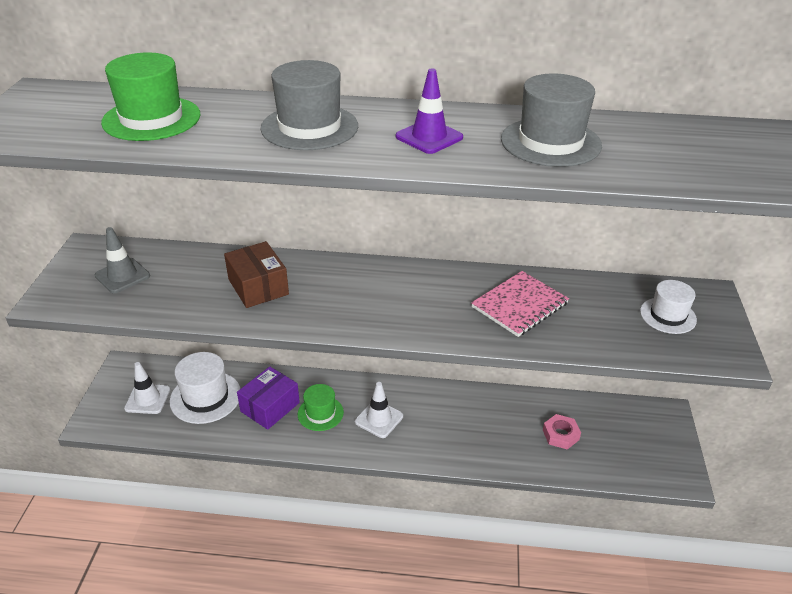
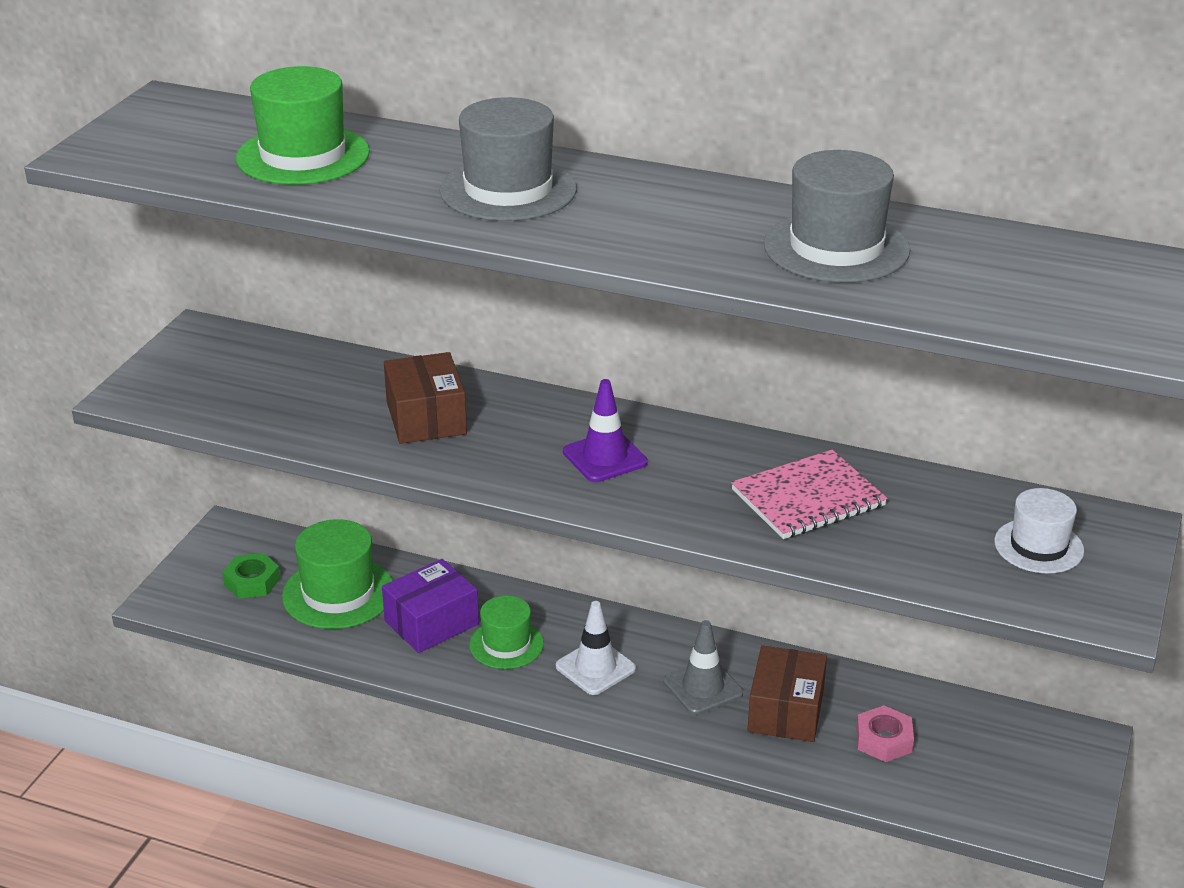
camera: 15 degrees right, 5 degrees down
(122, 276) = (240, 377): grey traffic cone -> grey traffic cone (703, 687)
(147, 399) = (252, 582): white traffic cone -> green nut
(205, 397) = (338, 593): white hat -> green hat
(429, 137) = (666, 221): purple traffic cone -> purple traffic cone (605, 457)
(499, 427) = (786, 711): none -> brown box

